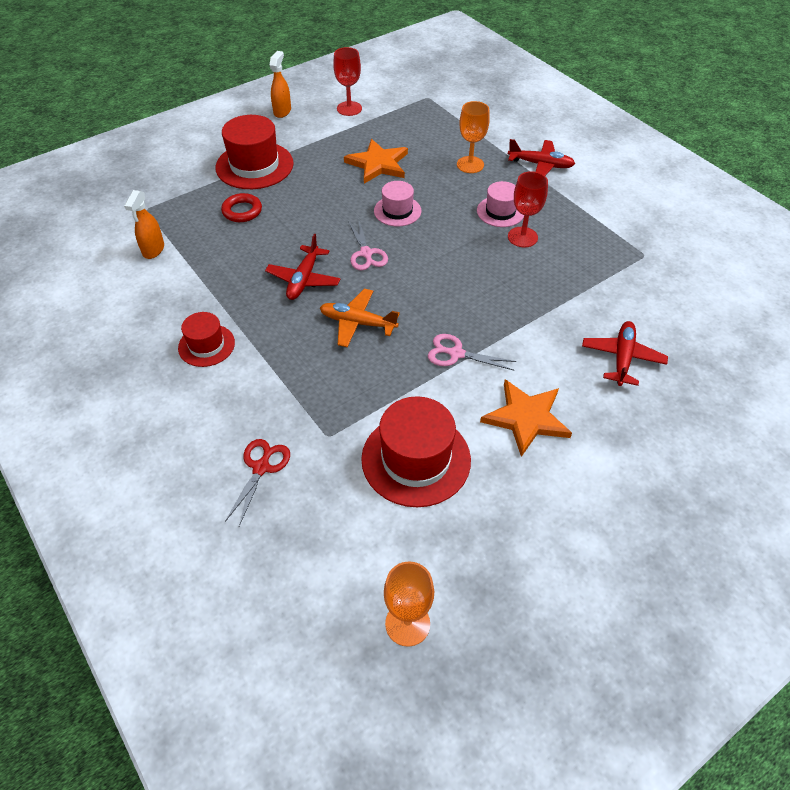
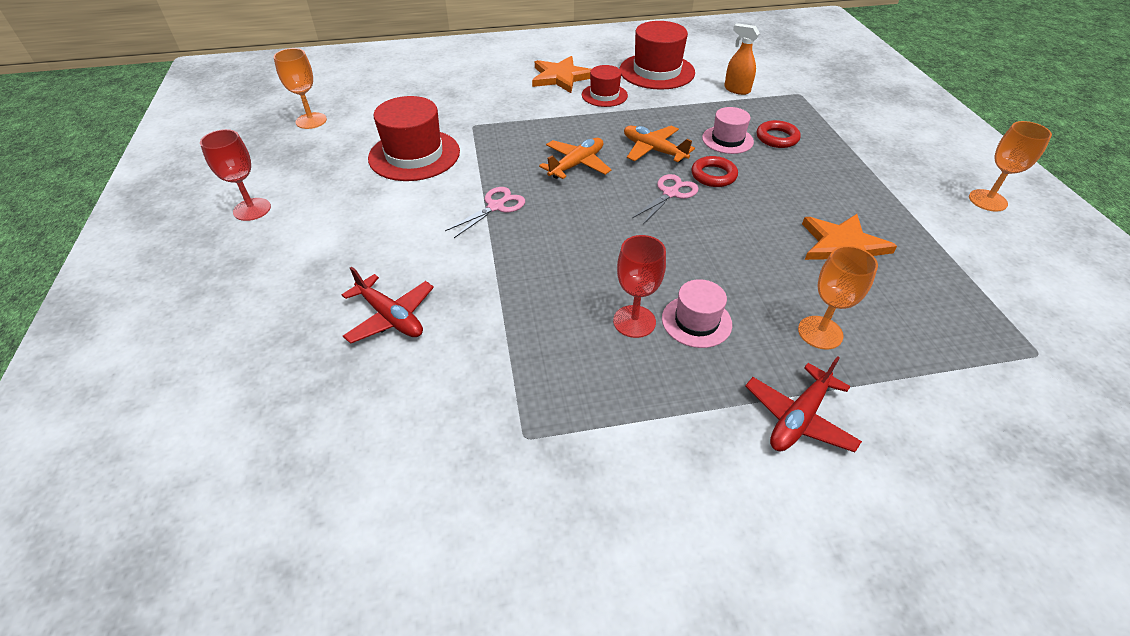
camera: 115 degrees right, 5 degrees down
(254, 165) = (860, 159): red hat -> red hat (656, 71)
(261, 467) = (473, 97): red scissors -> none
(282, 111) = (987, 200): orange spray bottle -> orange goblet
(304, 279) = (653, 150): red plane -> orange plane
(325, 236) = (713, 175): none -> red ring
(349, 108) = (996, 258): red goblet -> red goblet (252, 209)
(366, 253) = (670, 193): pink scissors -> pink scissors turned 120 degrees clockwise
(397, 211) = (736, 234): pink hat -> pink hat (727, 140)
(526, 418) = (391, 221): orange star -> orange star (561, 77)

